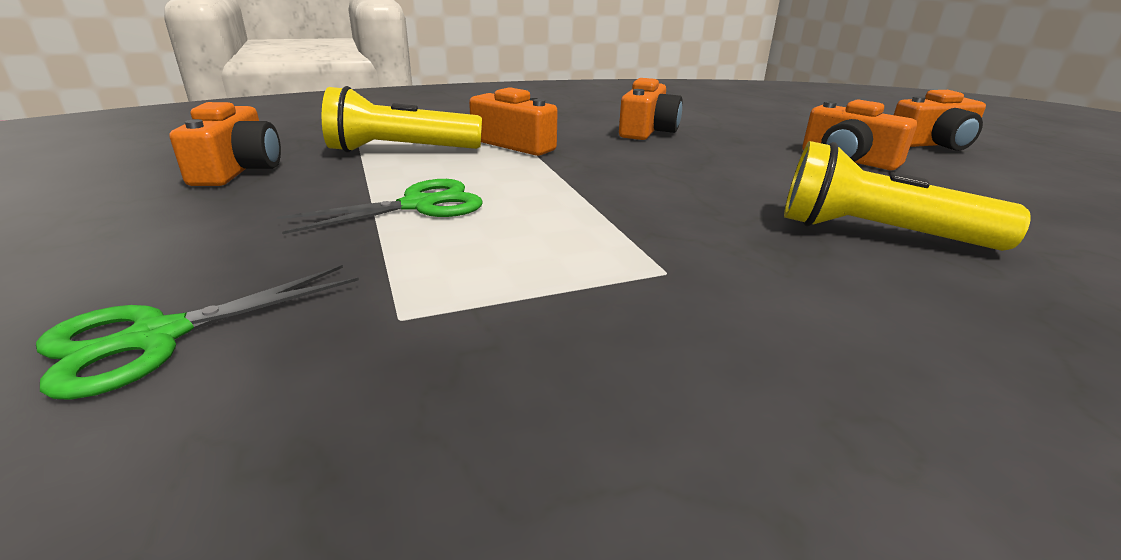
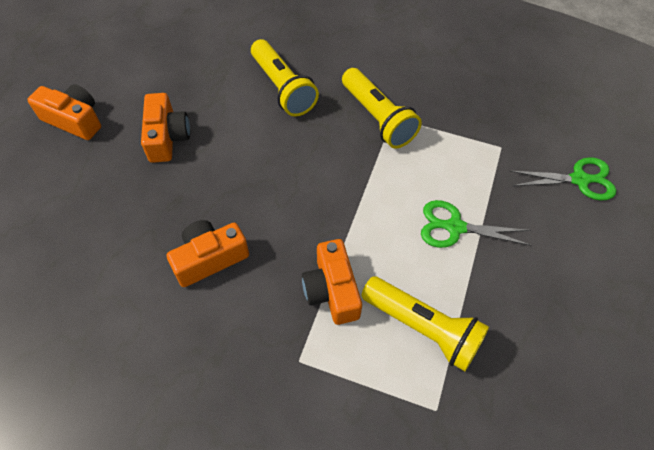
camera: 140 degrees left, 30 degrees up
(238, 169) = (545, 353): orange camera -> none
(688, 260) = (377, 118): none -> yellow flashlight

